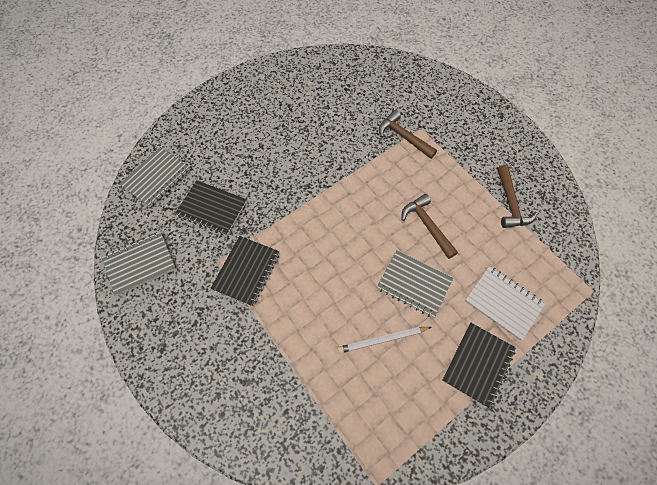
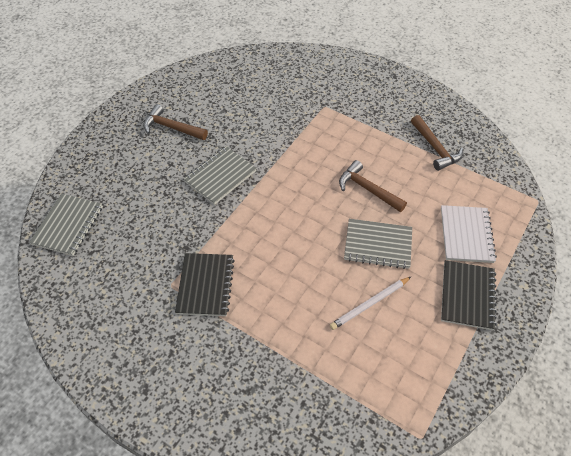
camera: 20 degrees left, 10 degrees down
(140, 264) = (85, 315): grey notebook -> grey notebook (220, 176)
(212, 209) = (143, 237): black notebook -> none
(403, 137) = (311, 117): brown hammer -> brown hammer (172, 127)
(503, 303) = (466, 235): white notebook -> white notebook turned 75 degrees clockwise

